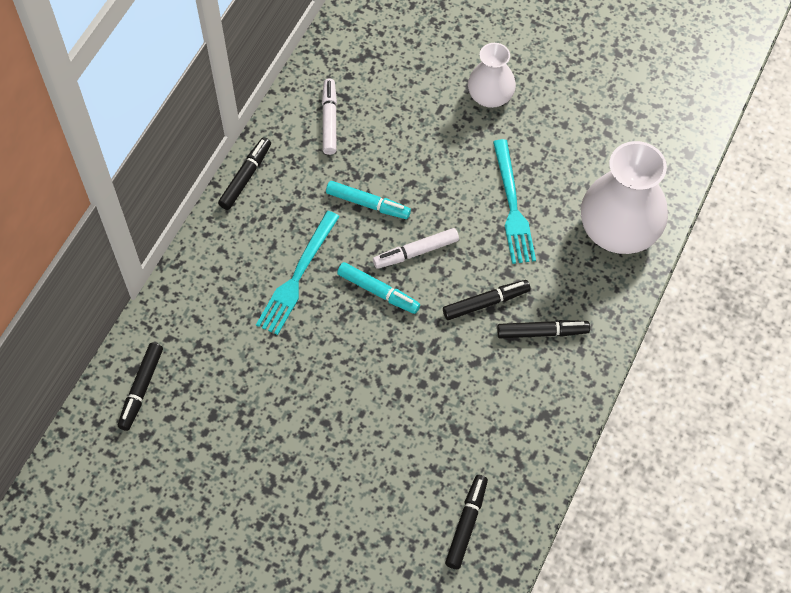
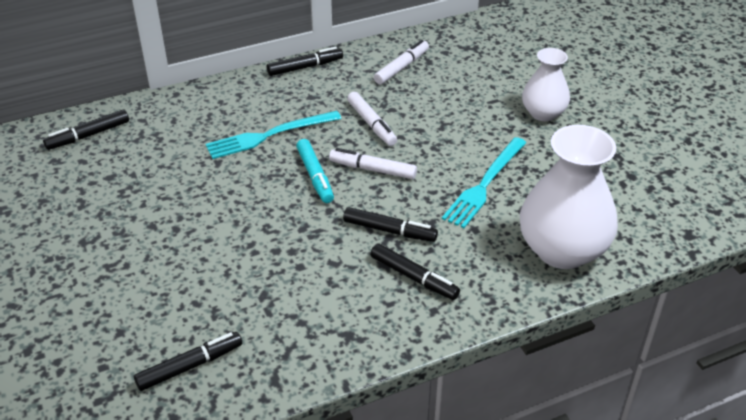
camera: 40 degrees right, 20 degrees down
(368, 204) = (371, 124): turquoise marker -> white marker

